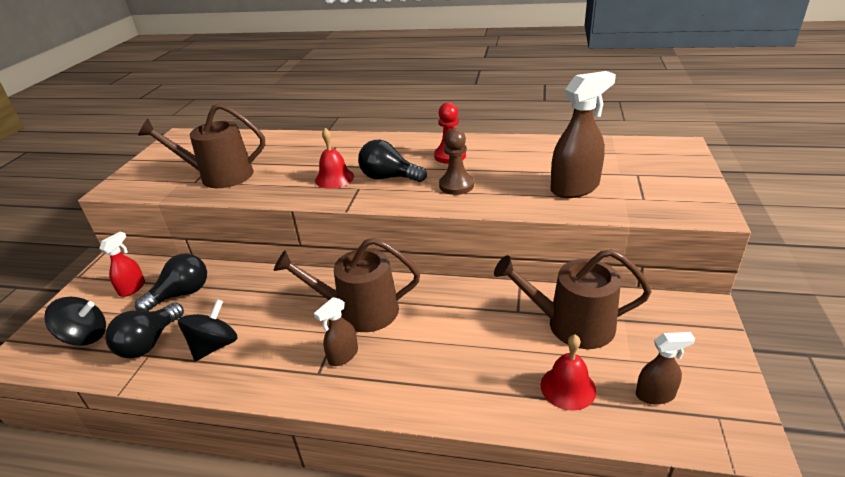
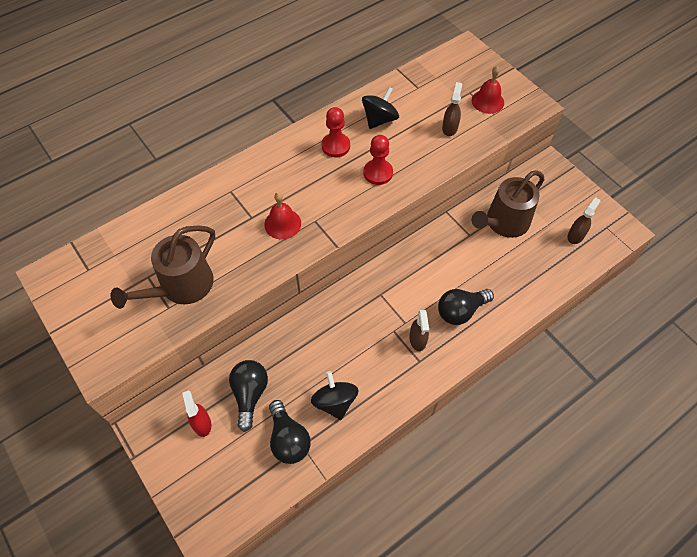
camera: 50 degrees left, 25 degrees up
(85, 336) = (234, 478): black spinning top -> black spinning top (379, 119)
(360, 311) = (387, 305): brown watering can -> none
(389, 178) = (322, 196): black light bulb -> black light bulb (460, 311)
(456, 185) = (378, 173): brown pawn -> red pawn
(568, 387) = (540, 262): red bell -> red bell (487, 101)
(575, 188) = (449, 128): brown spray bottle -> brown spray bottle, size x0.56

